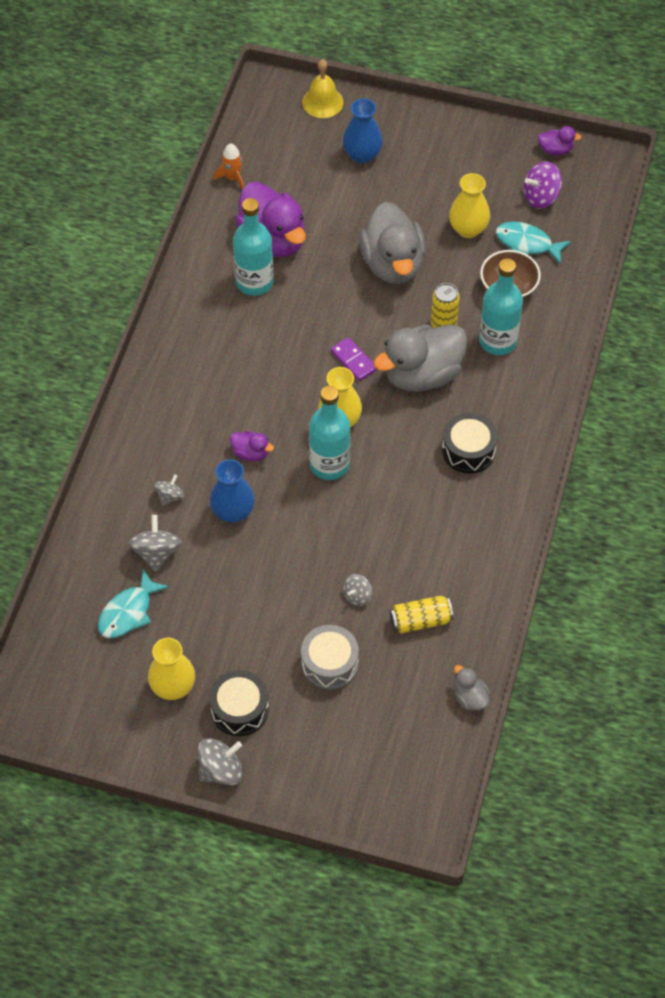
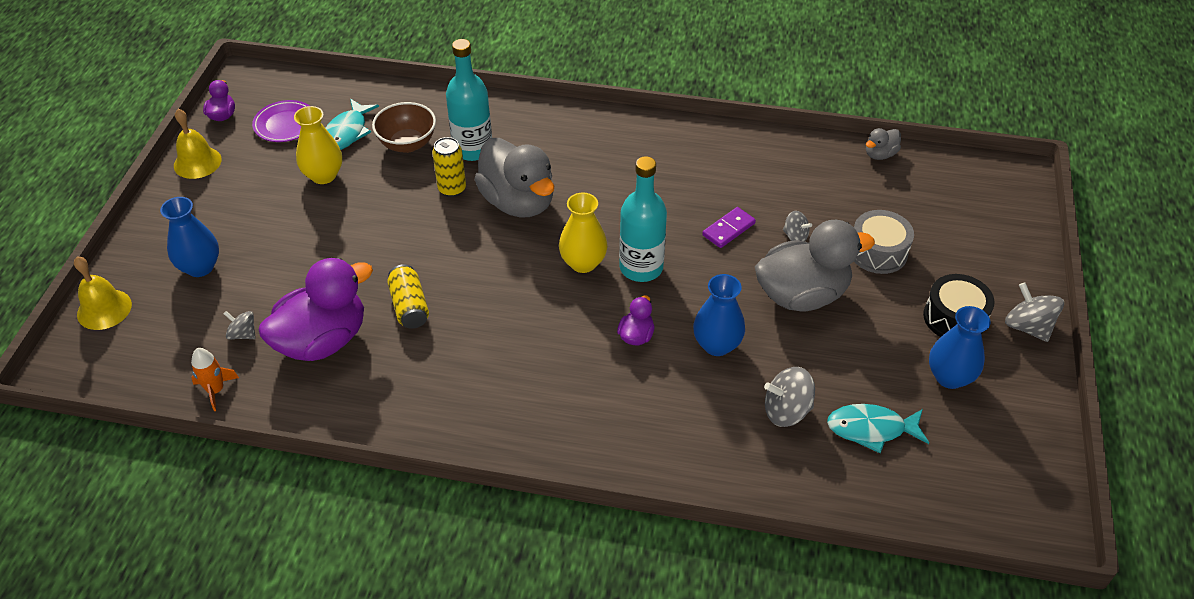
camera: 95 degrees left, 10 degrees down
(128, 612) = (871, 429): turquoise fish -> turquoise fish turned 150 degrees clockwise
(170, 496) = (707, 406): grey spinning top -> grey spinning top (243, 334)
(173, 687) = (949, 377): yellow vase -> blue vase
(254, 282) = (388, 353): turquoise bottle -> none
(353, 361) = (502, 256): purple domino -> purple domino (728, 229)
(392, 264) = (368, 232): grey duck -> grey duck (802, 295)
(420, 621) = (810, 190): yellow can -> yellow can (409, 306)
(468, 450) = (609, 165): black drum -> none
(491, 139) = (197, 162): none -> yellow bell
(540, 197) = (285, 124): purple spinning top -> purple plate

